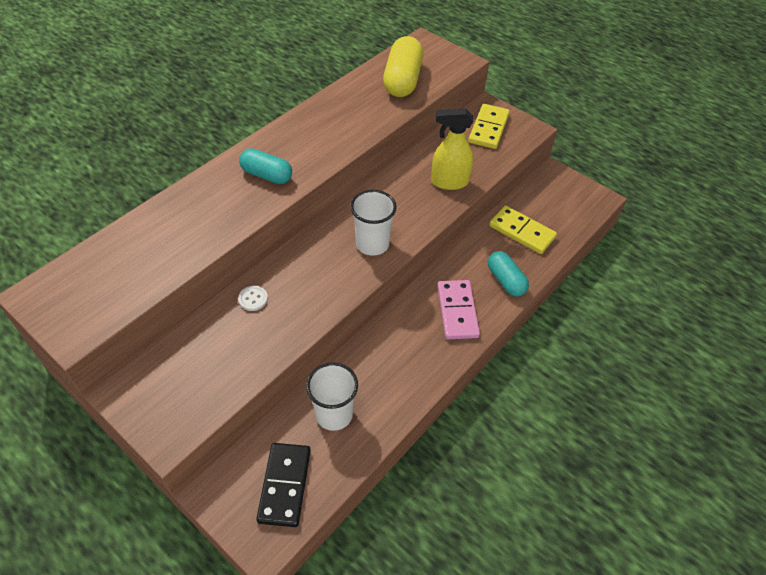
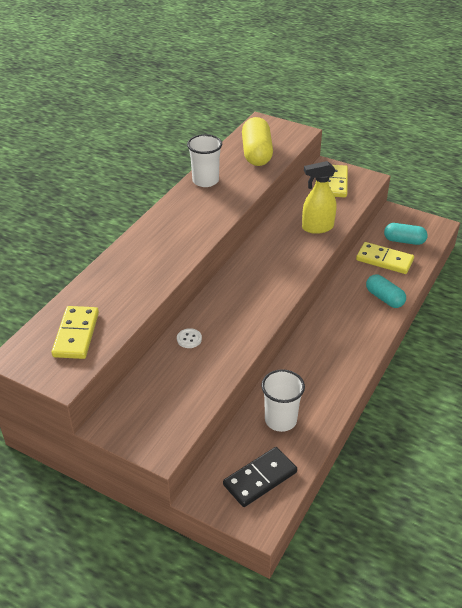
camera: 10 degrees left, 10 degrees down
(111, 278) = (76, 334): none -> yellow domino
(267, 175) = (173, 240): turquoise capsule -> turquoise capsule (404, 241)
(284, 485) = (260, 478): black domino -> black domino turned 60 degrees clockwise
(372, 244) = (272, 283): white cup -> white cup (205, 181)
(457, 311) = (353, 327): pink domino -> none

